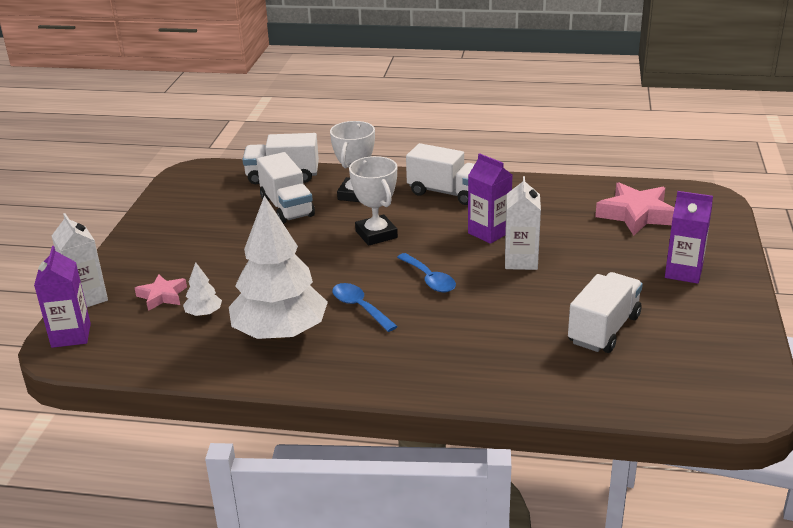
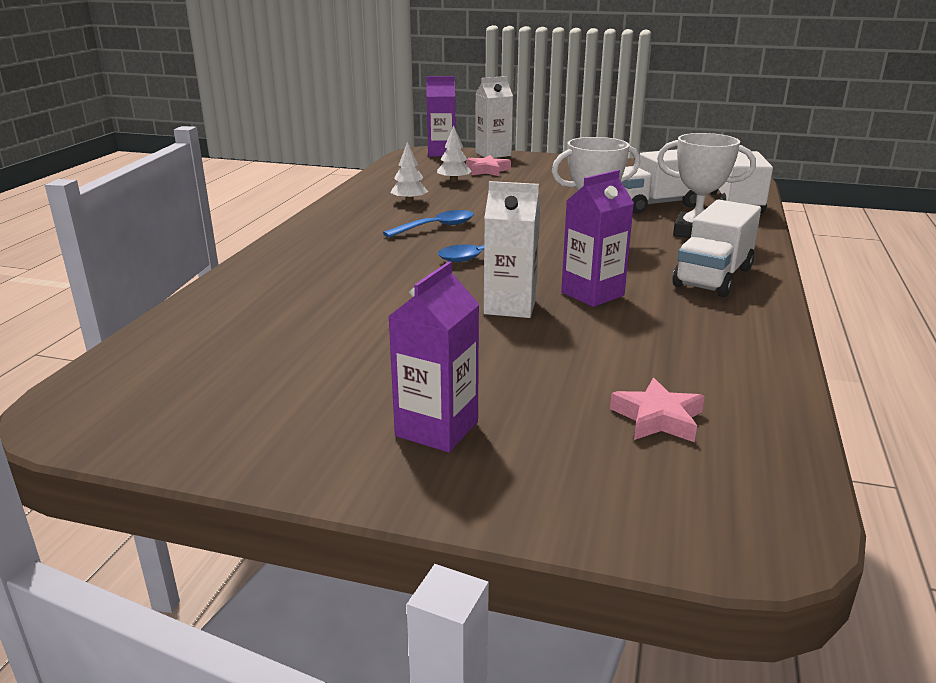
camera: 95 degrees right, 5 degrees down
(280, 333) = (409, 201): white tree -> white tree, size x0.41
(604, 329) = (316, 339): white truck -> none
(636, 215) = (658, 418): pink star -> pink star, size x0.58

